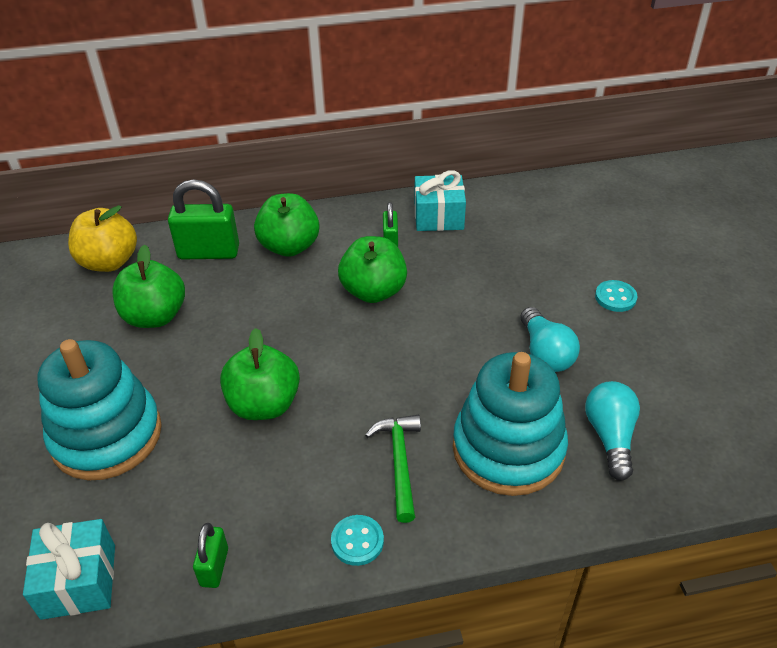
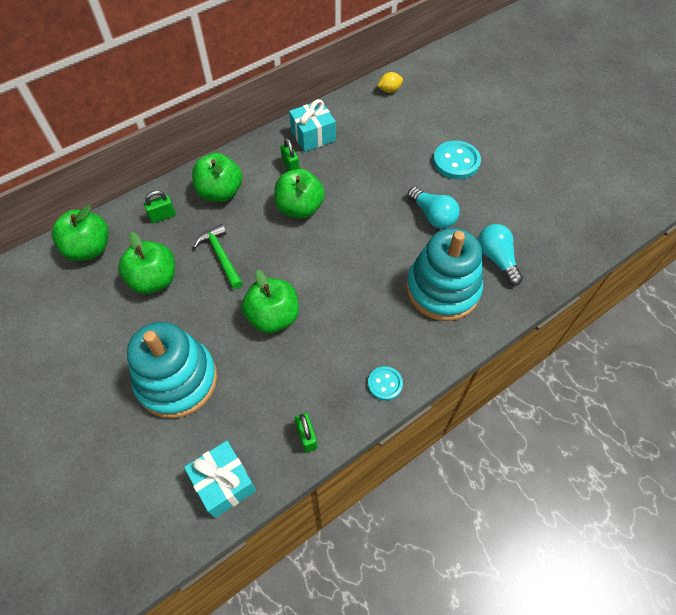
camera: 25 degrees left, 15 degrees up
(109, 262) = (89, 249): yellow apple -> green apple
(209, 252) = (163, 216): green padlock -> green padlock, size x0.55
(399, 462) = (382, 323): green hammer -> green hammer (221, 256)
(568, 192) = (389, 90): none -> yellow lemon
(615, 297) = (456, 161): turquoise button -> turquoise button, size x1.68

